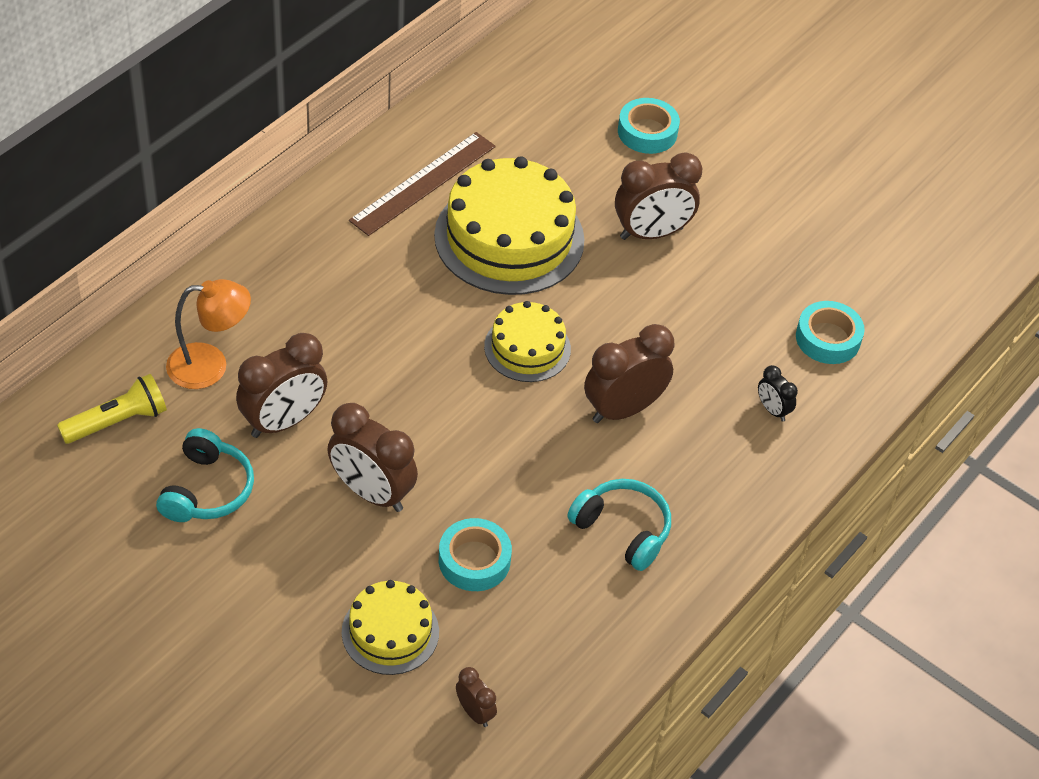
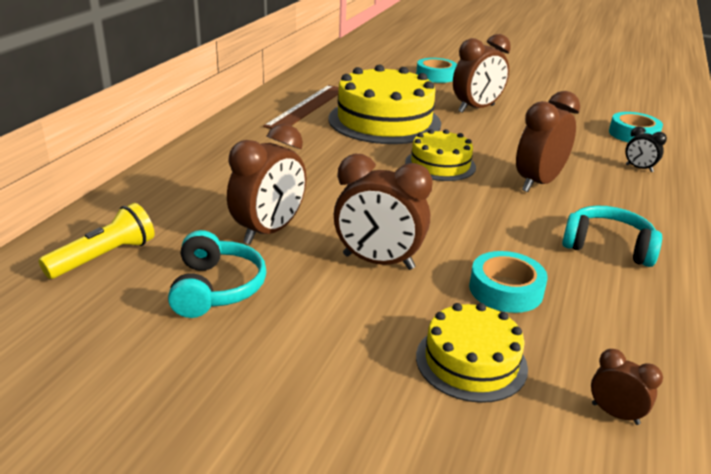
camera: 15 degrees left, 20 degrees down
(210, 366) = (184, 209): orange lamp -> none

